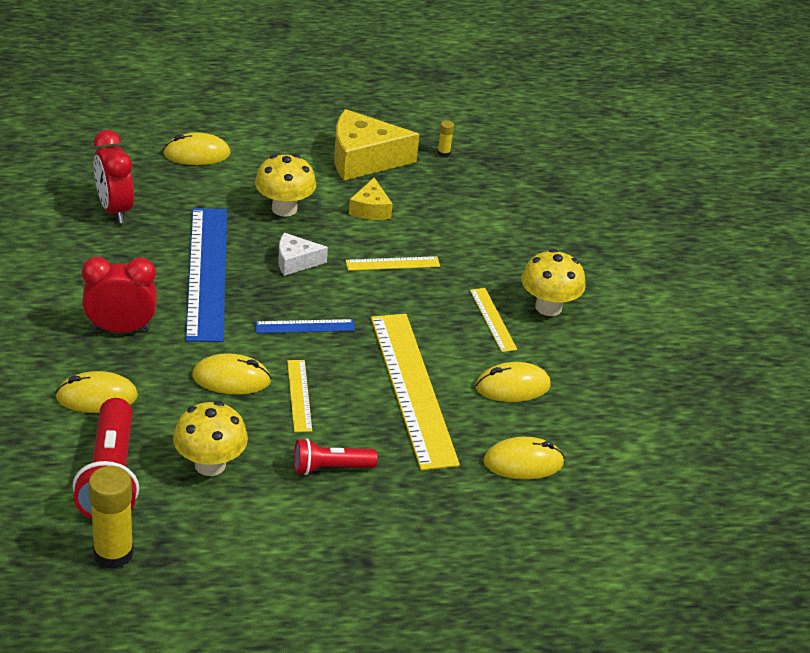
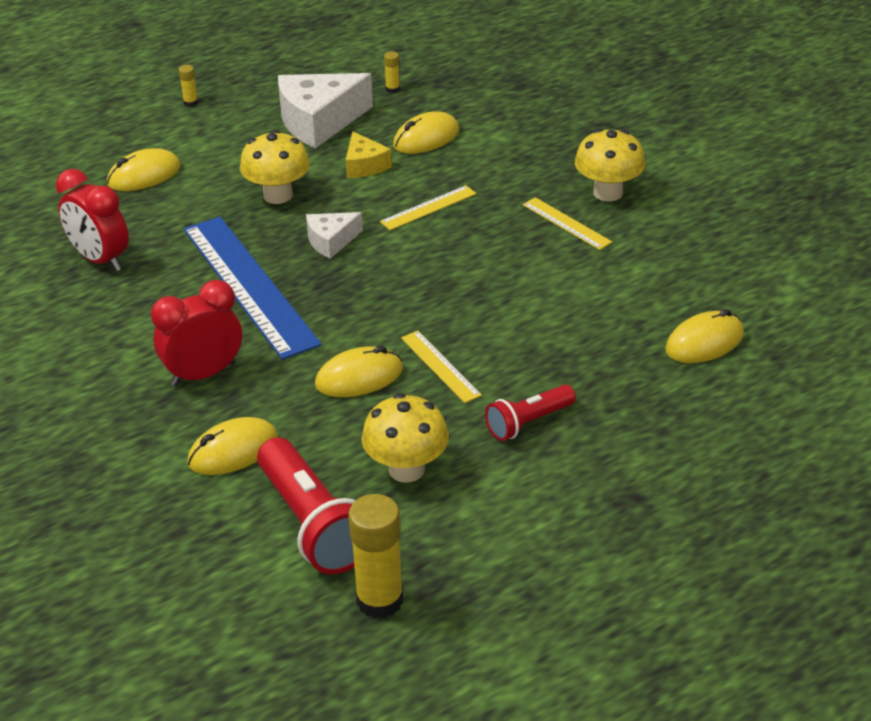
camera: 20 degrees left, 0 degrees up
(277, 107) = (190, 103): none -> yellow glue stick
(305, 326) = (391, 299): blue ruler -> none
(363, 159) = (319, 121): yellow cheese -> white cheese
(413, 389) = (545, 316): yellow ruler -> none
(512, 386) = (636, 277): yellow mouse -> yellow mouse (426, 138)

